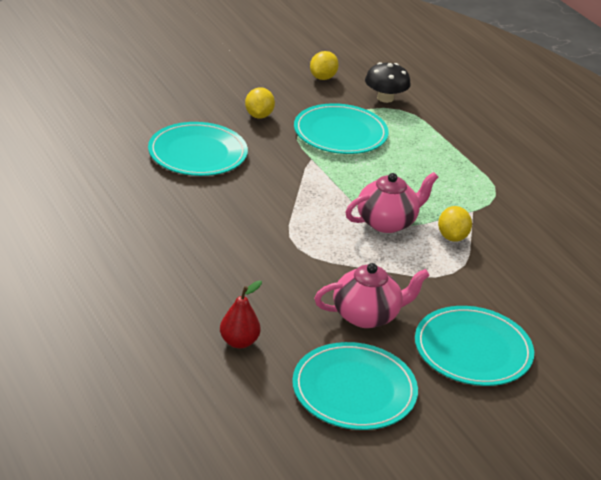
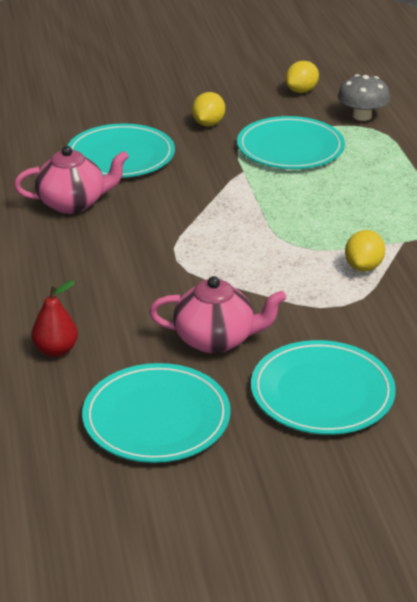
camera: 20 degrees right, 0 degrees up
(385, 98) = (362, 116): black mushroom -> grey mushroom
(387, 222) = (294, 244): pink teapot -> pink teapot (73, 203)

